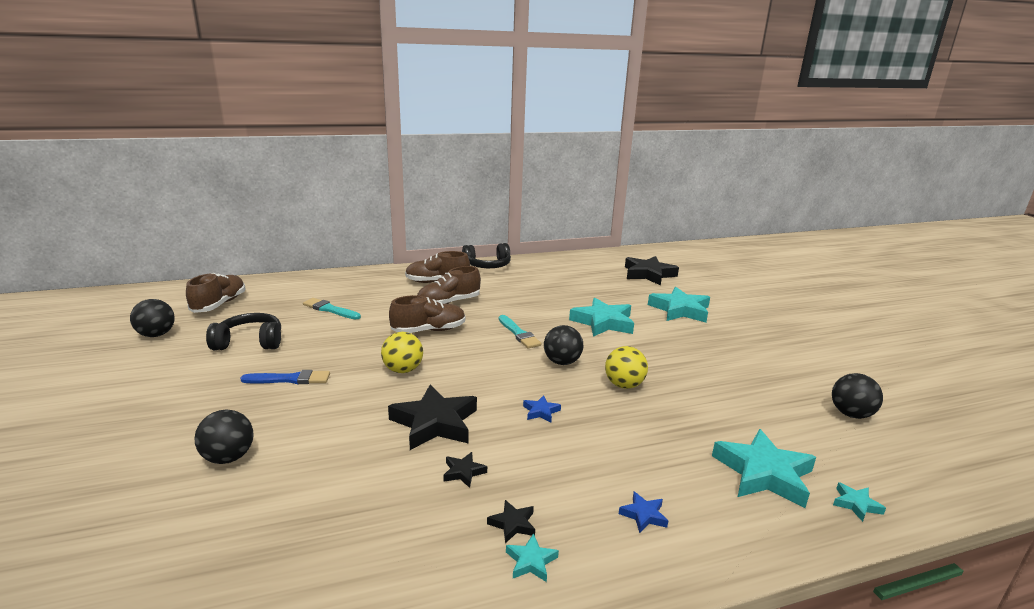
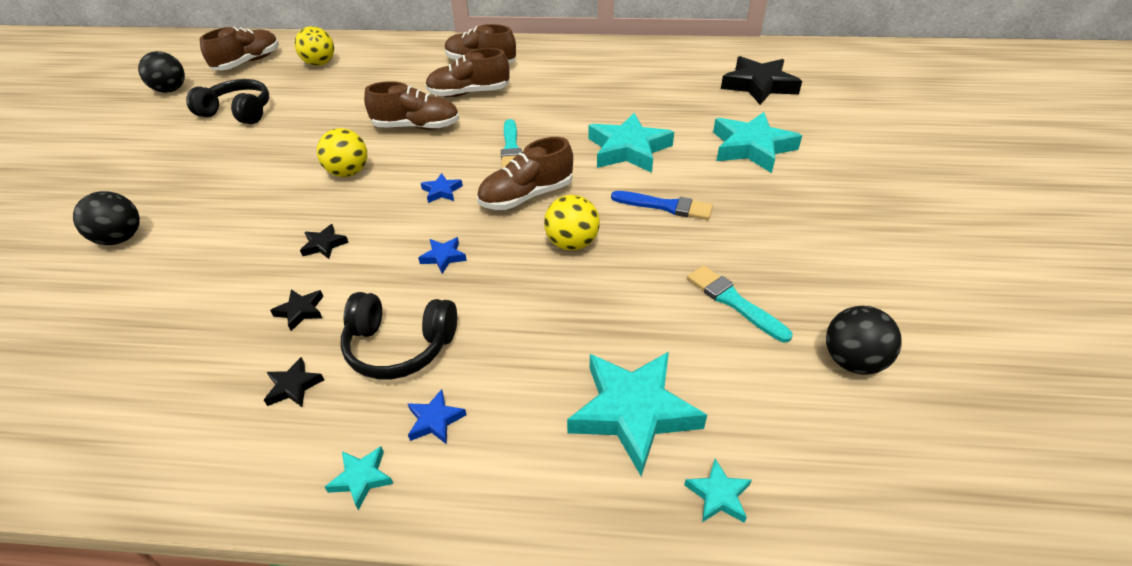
camera: 25 degrees right, 20 degrees up
(290, 379) = (238, 162): blue brush -> blue brush (665, 206)
(293, 297) = (320, 63): none -> yellow ball
(330, 309) = (342, 84): turquoise brush -> turquoise brush (734, 302)
(435, 423) = (324, 245): black star -> black star, size x0.44
(487, 265) = (558, 47): black headphones -> black headphones (399, 346)
(494, 370) = (442, 191): none -> blue star
(531, 561) = (272, 435): turquoise star -> turquoise star (361, 478)
(562, 362) = (526, 196): black ball -> brown shoe

